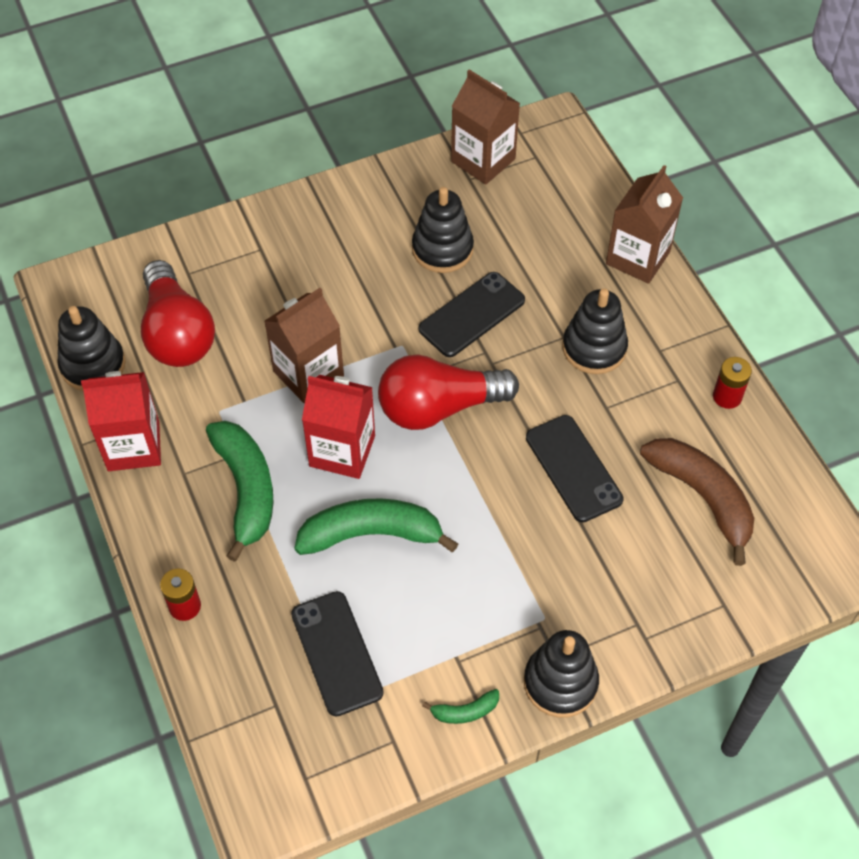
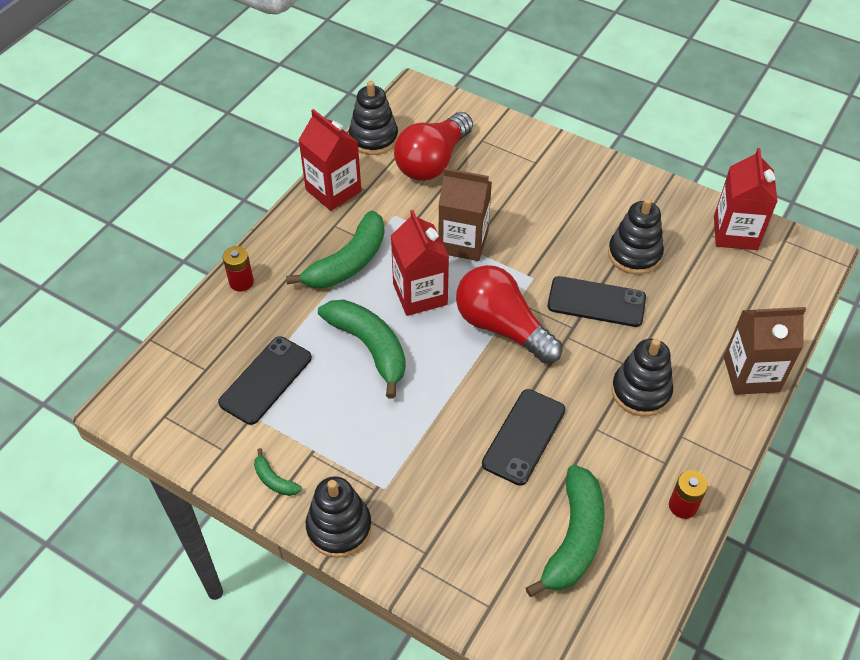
camera: 55 degrees right, 5 degrees down
(483, 160) = (735, 233): brown carton -> red carton
(702, 497) = (574, 538): brown banana -> green banana

